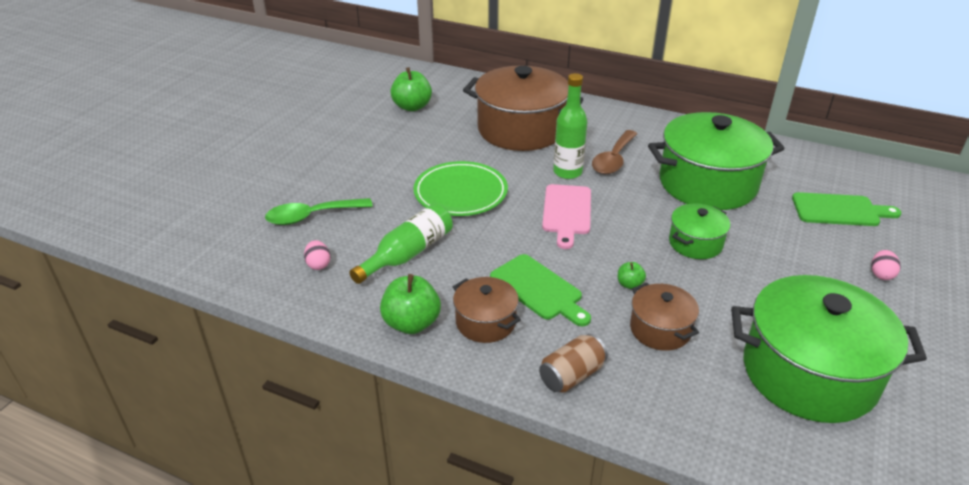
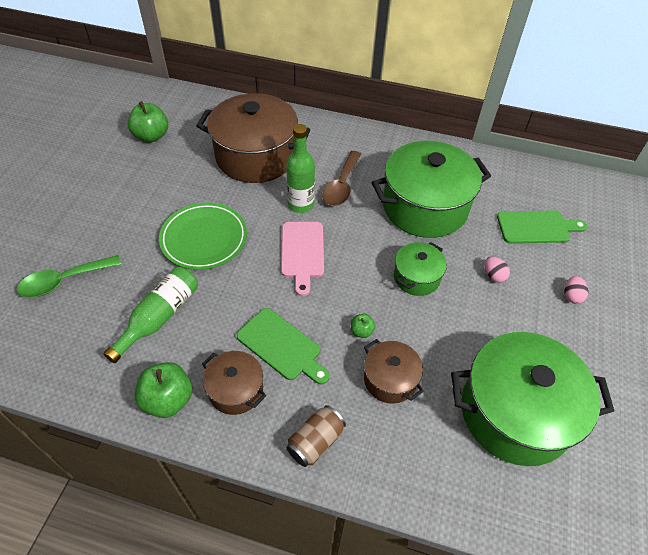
camera: 10 degrees left, 15 degrees up
(318, 264) = (75, 339): pink egg -> pink egg (493, 276)

